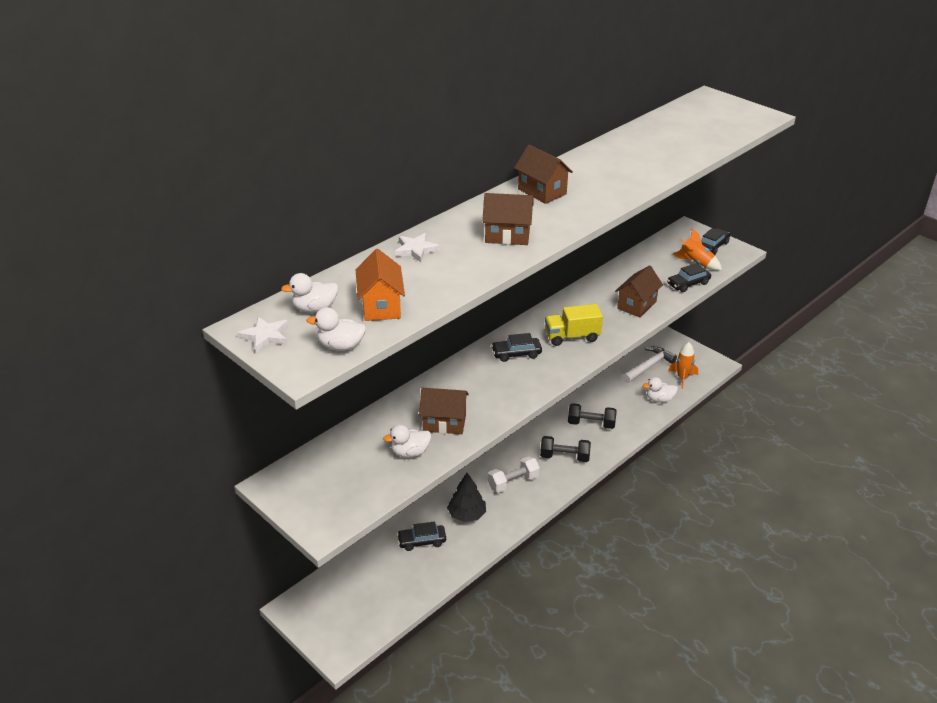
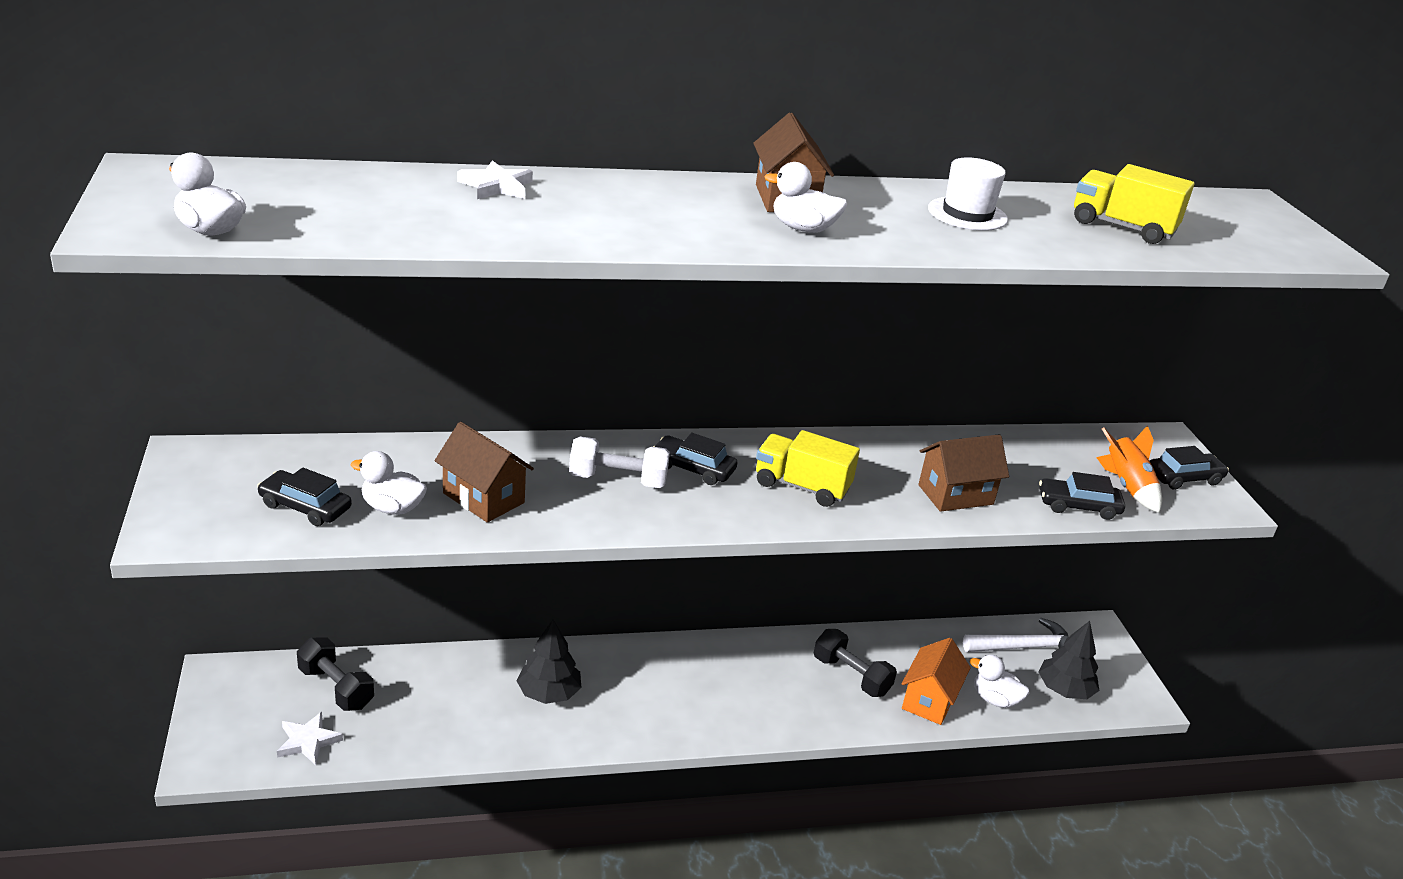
camera: 30 degrees right, 5 degrees down
(265, 336) = (151, 185): white star -> white star (308, 741)
(314, 309) = (259, 186): white duck -> white duck (803, 229)
(381, 306) = (339, 216): orange house -> orange house (929, 700)
(422, 541) = (455, 691): black car -> black car (305, 507)
(507, 236) = (647, 220): brown house -> none
(513, 482) = (656, 689): white dumbbell -> white dumbbell (618, 480)
(564, 457) = (764, 697): black dumbbell -> black dumbbell (336, 688)
(619, 162) = (967, 214): none -> white hat
(682, 139) = (1122, 227): none -> yellow truck
(682, 378) = (1064, 690): orange rocket -> black tree

